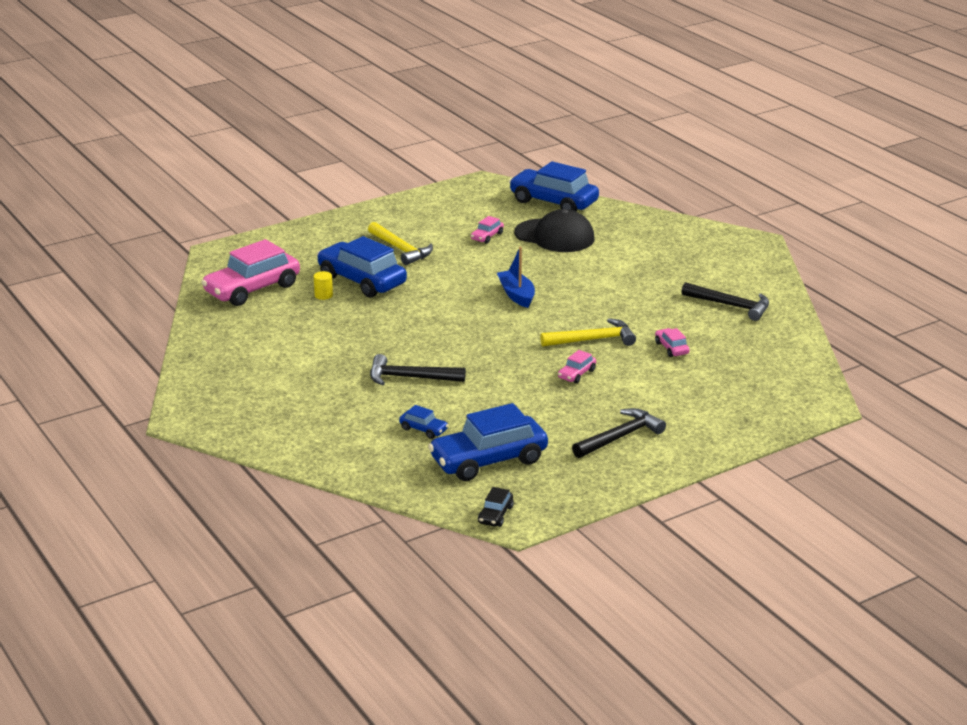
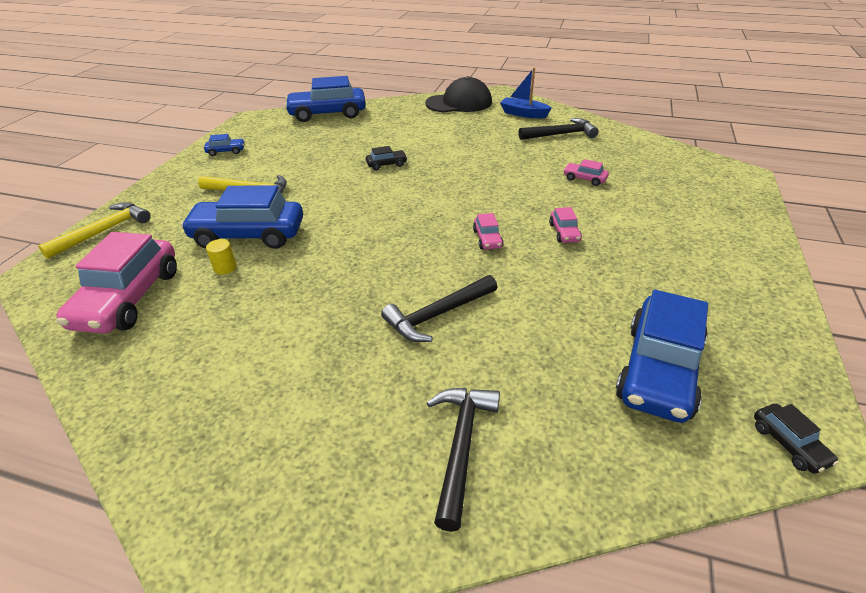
camera: 40 degrees left, 10 degrees up
(423, 429) = (544, 372): blue car -> blue car (226, 151)
(487, 236) = (313, 154): pink car -> pink car (487, 239)
(516, 295) = (407, 188): blue boat -> blue boat (523, 114)
(531, 269) = (386, 164): none -> black car
(554, 236) = (365, 135): black cap -> black cap (459, 103)
(592, 340) = (523, 198): yellow hammer -> yellow hammer (104, 231)
(620, 437) = (697, 272): black hammer -> black hammer (461, 446)

